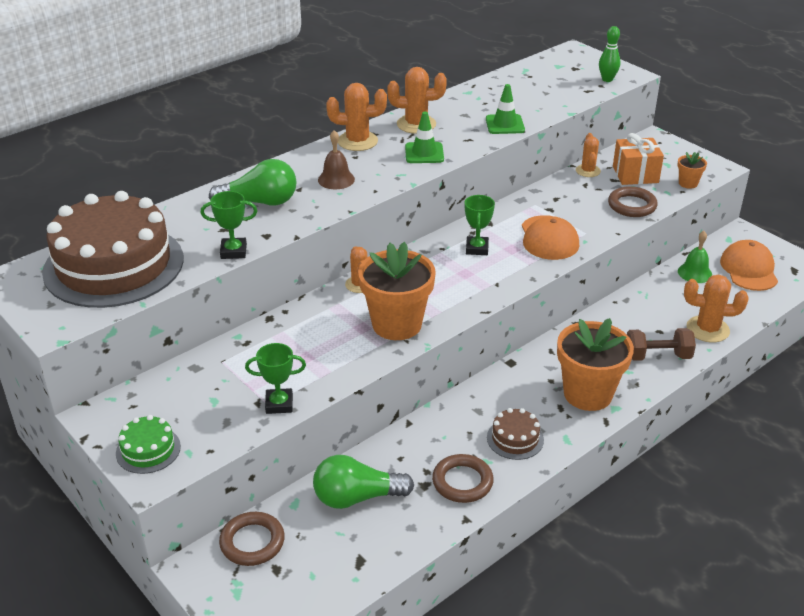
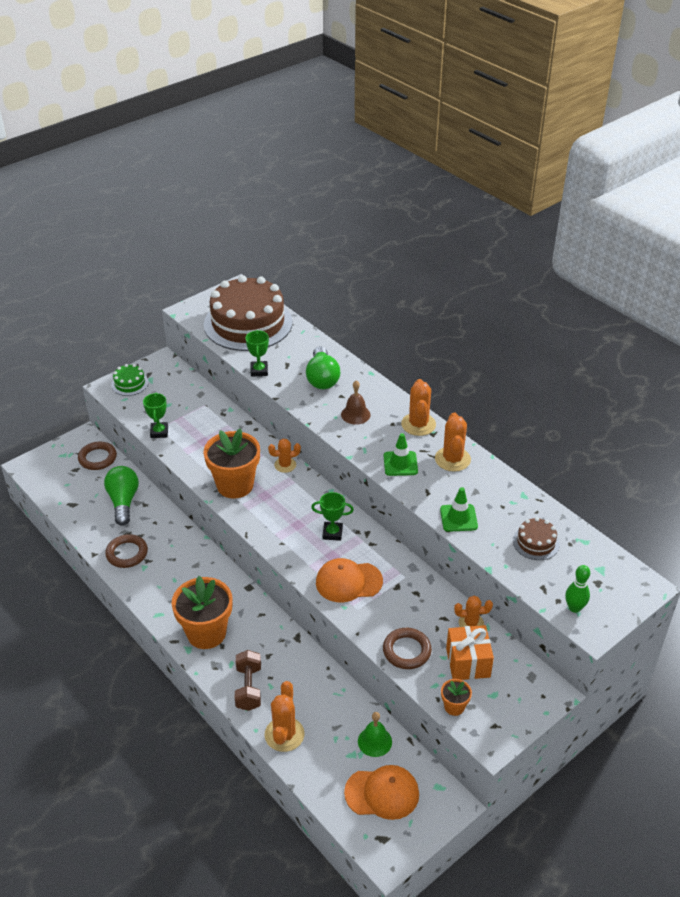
camera: 90 degrees right, 5 degrees up
(515, 438) = (163, 584): brown cake -> brown cake (536, 542)

